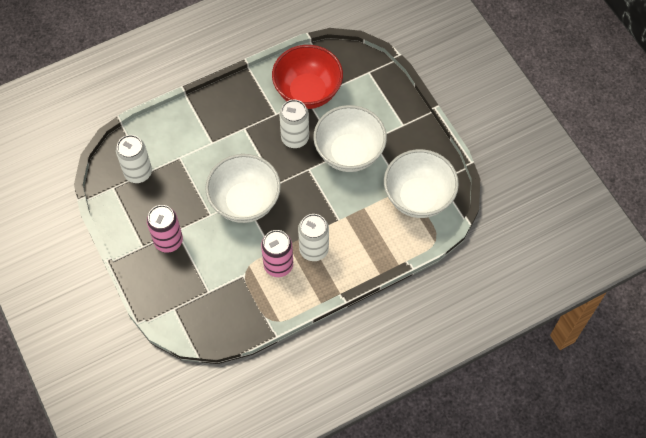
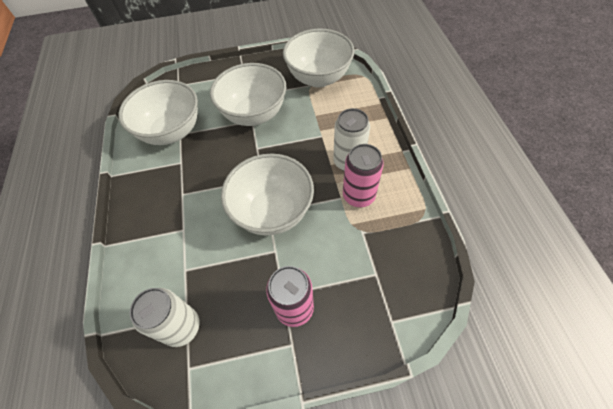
camera: 70 degrees left, 5 degrees down
(295, 138) = (217, 152): white can -> none
(307, 92) = (171, 132): red bowl -> white bowl

